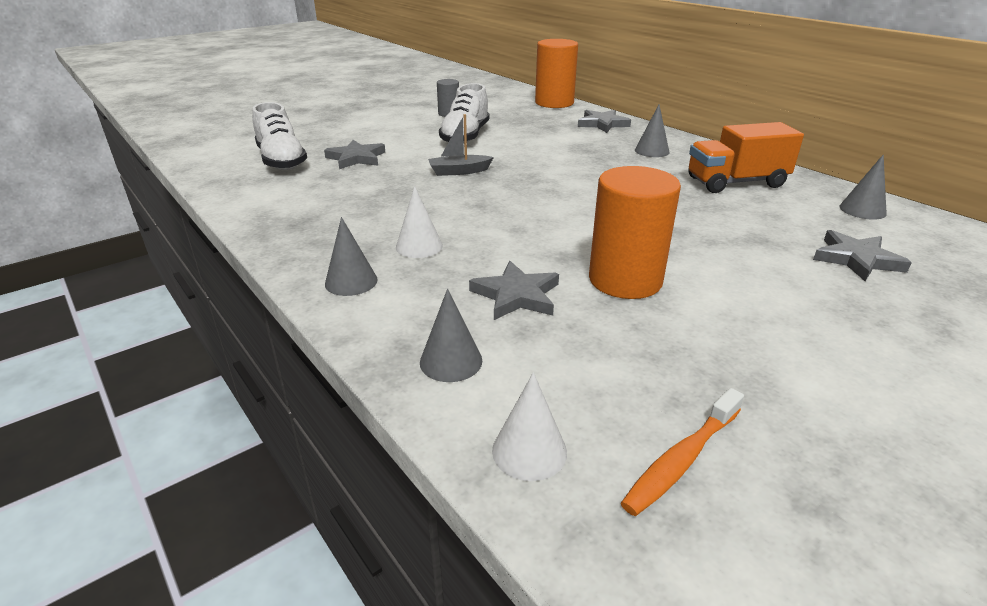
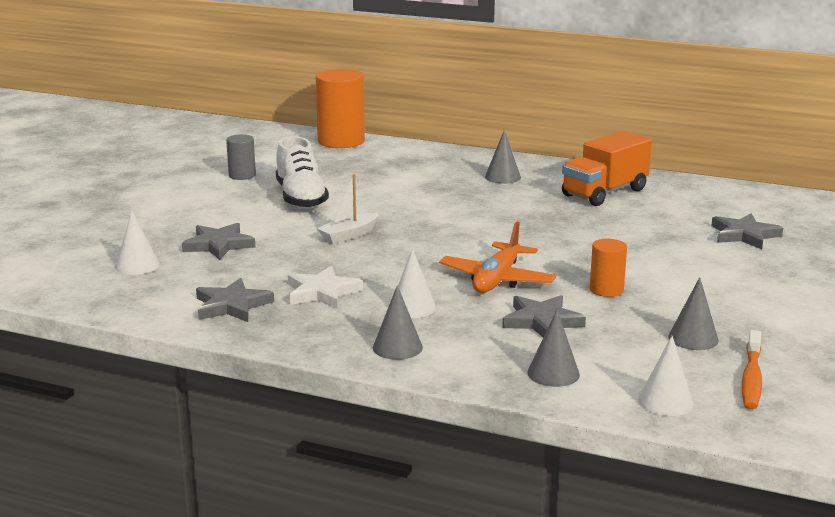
camera: 30 degrees left, 10 degrees down
(282, 161) = (137, 265): white shoe -> white cone
(369, 213) = (322, 292): none -> white star
(459, 171) = (349, 235): grey boat -> white boat
(529, 240) = (497, 279): none -> orange plane
(602, 124) = (422, 157): grey star -> grey star (232, 305)
(625, 280) = (606, 290): orange cylinder -> orange cylinder, size x0.53
(862, 210) = (717, 196): grey cone -> grey cone (693, 338)

